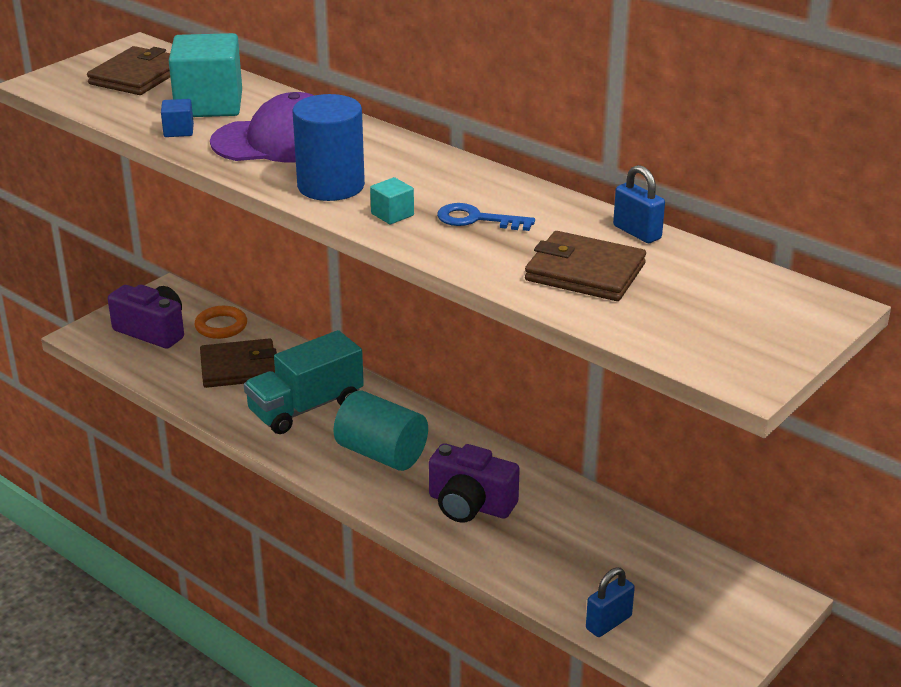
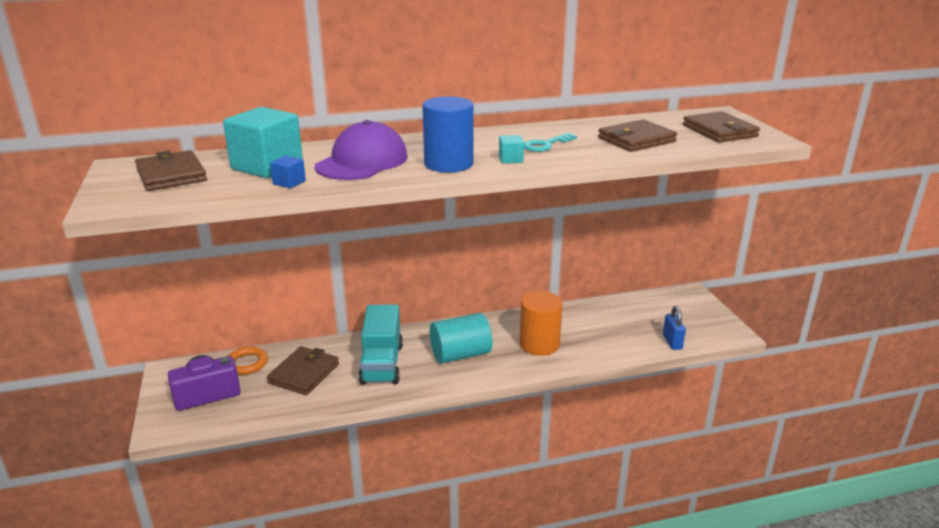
camera: 55 degrees left, 5 degrees down
(470, 505) = (539, 344): purple camera -> orange cylinder
(476, 219) = (546, 145): blue key -> turquoise key
(637, 232) = (607, 122): blue padlock -> none
(724, 325) = (719, 131): none -> brown wallet

